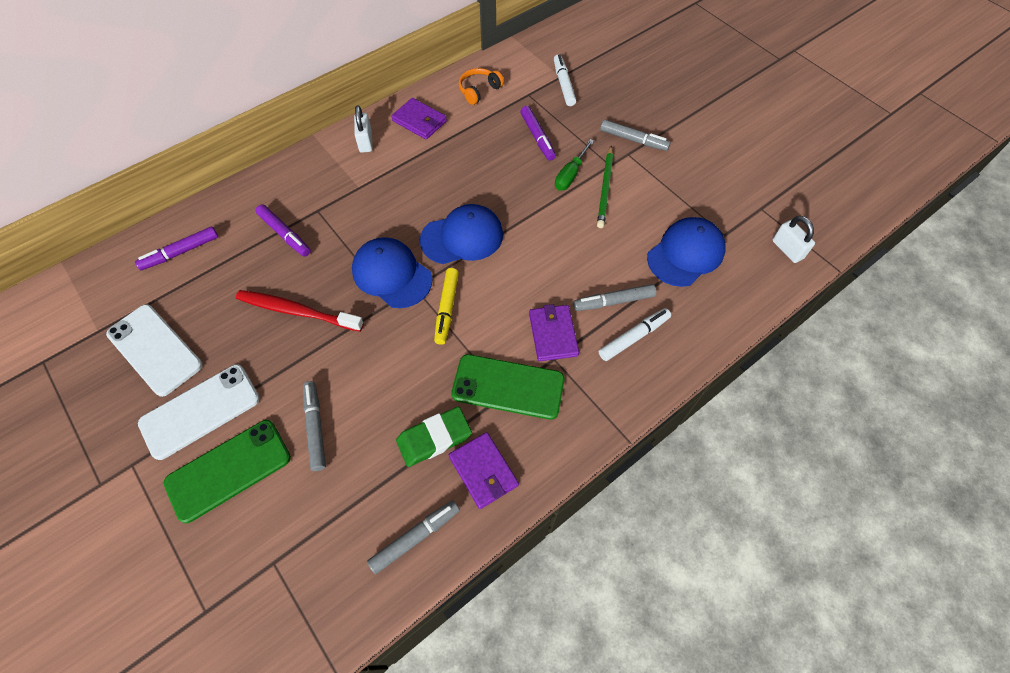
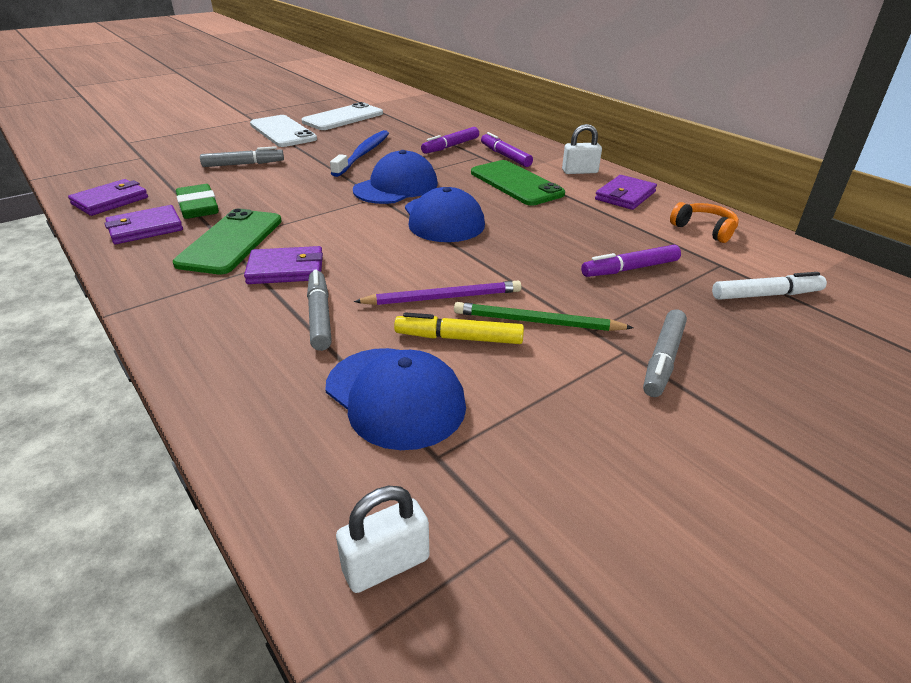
camera: 90 degrees right, 25 degrees down
(180, 252) = (433, 118): purple marker -> purple marker (505, 156)
(228, 470) = (227, 142): green phone -> green phone (516, 183)
(297, 311) = (363, 154): red toothbrush -> blue toothbrush
(415, 537) = (110, 201): grey marker -> purple wallet
(447, 309) = (345, 211): yellow marker -> yellow marker (459, 338)
(570, 174) = (560, 293): green screwdriver -> none
(583, 235) = (443, 297): none -> purple pencil
(634, 337) = (253, 329): white marker -> none

